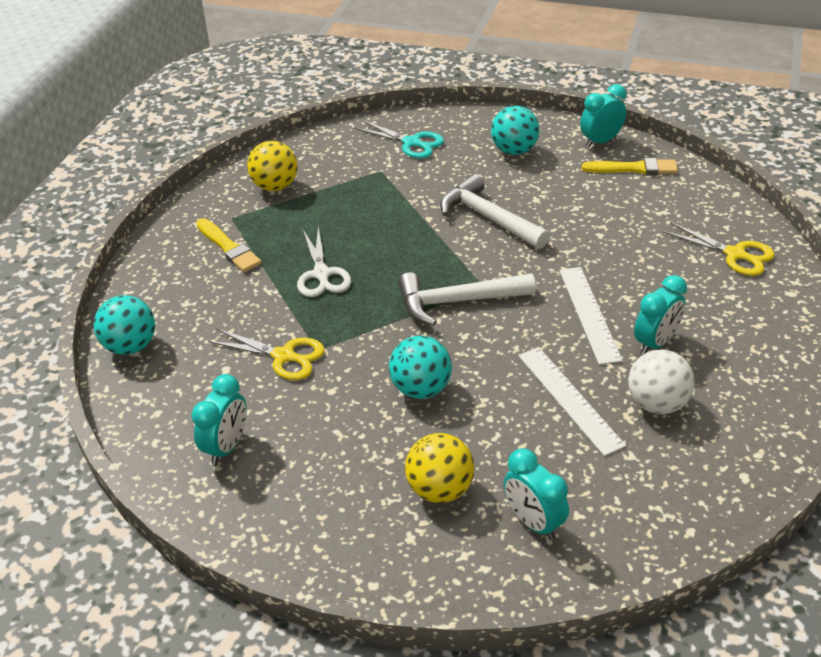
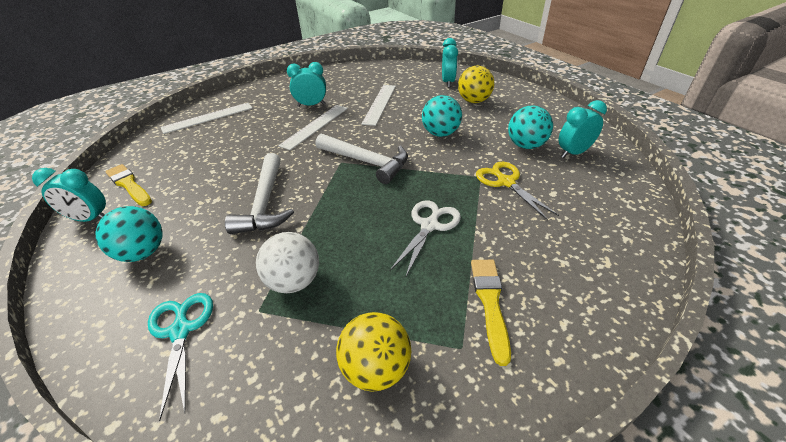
camera: 140 degrees left, 0 degrees up
(131, 346) = (630, 246): turquoise ball -> turquoise ball (526, 145)
(657, 403) = (349, 90): white ball -> white ball (294, 281)
(734, 254) = (208, 117): yellow scissors -> white ruler

